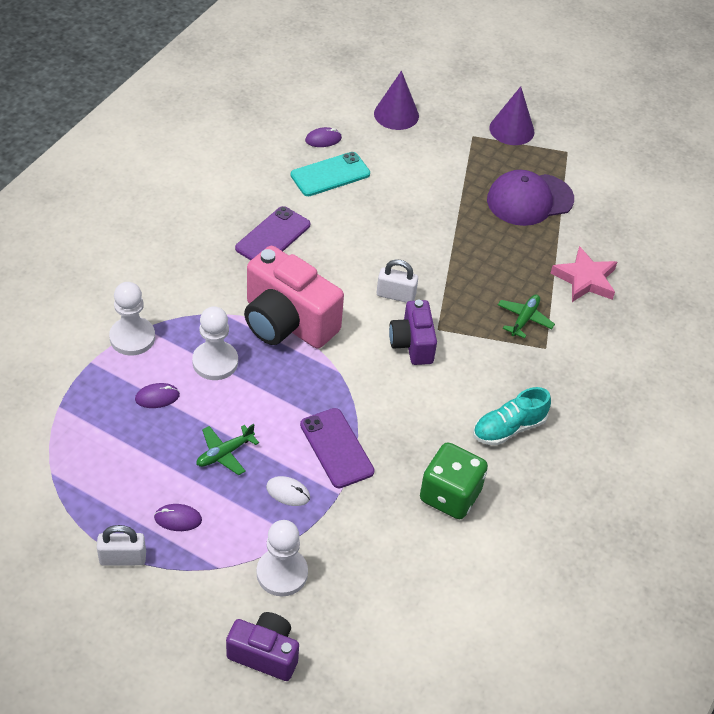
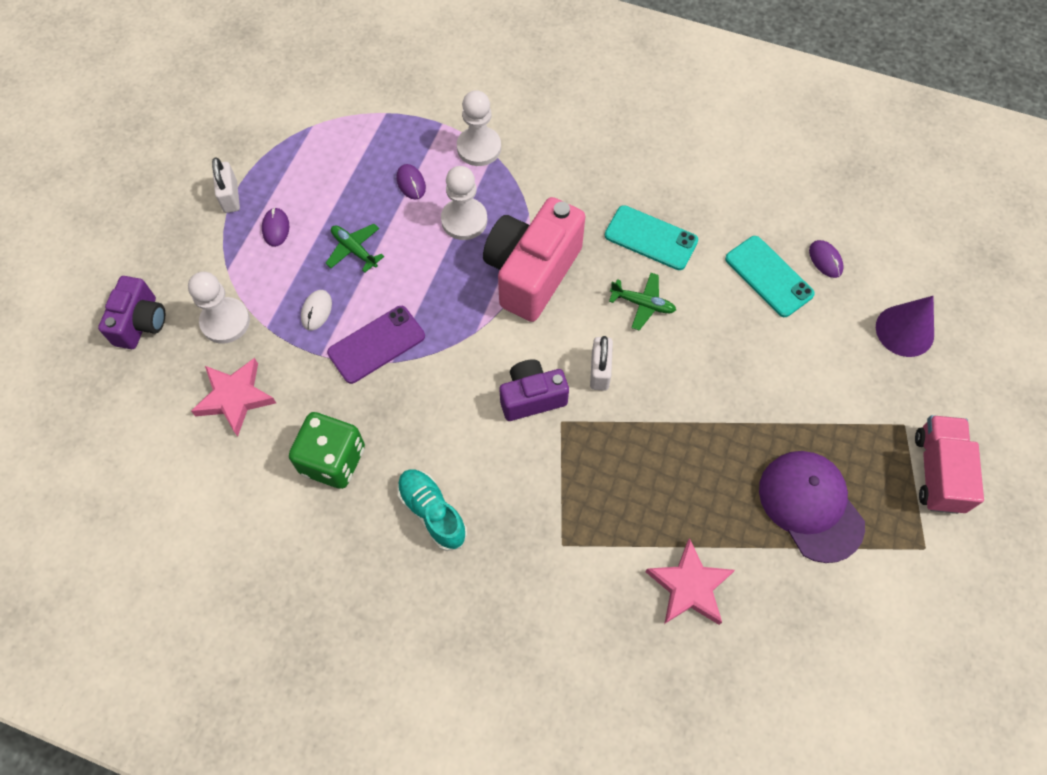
camera: 85 degrees right, 15 degrees up
(273, 237) = (651, 238): purple phone -> turquoise phone
(371, 570) = (235, 398): none -> pink star
(511, 129) = (937, 472): purple cone -> pink truck
(524, 319) = (601, 516): green plane -> green plane (643, 304)

